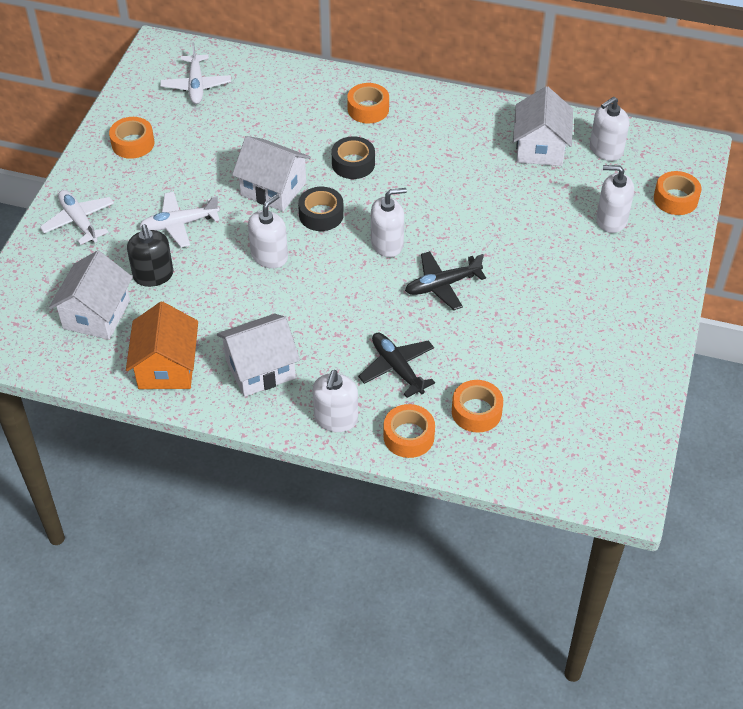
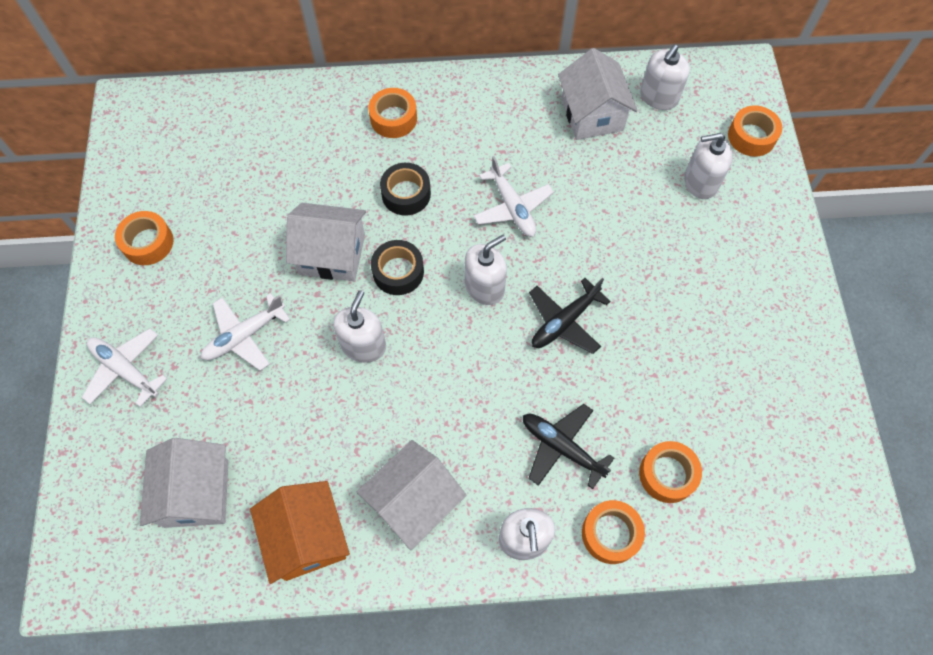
camera: 20 degrees left, 15 degrees up
(153, 275) = (242, 416): black soap dispenser -> none
(196, 86) = (191, 143): white plane -> white plane (512, 207)

